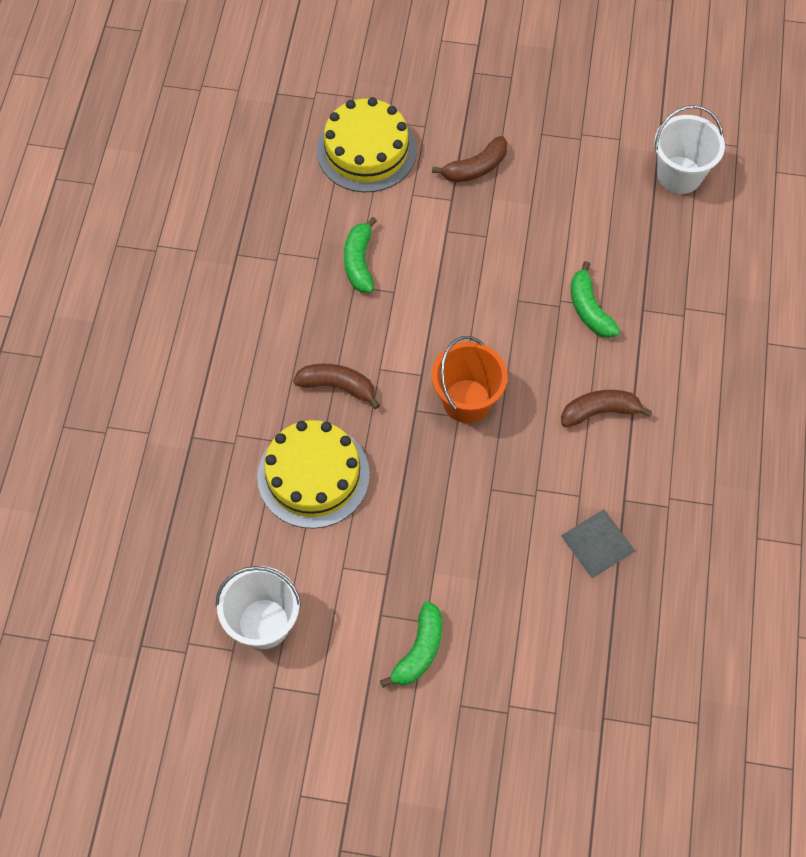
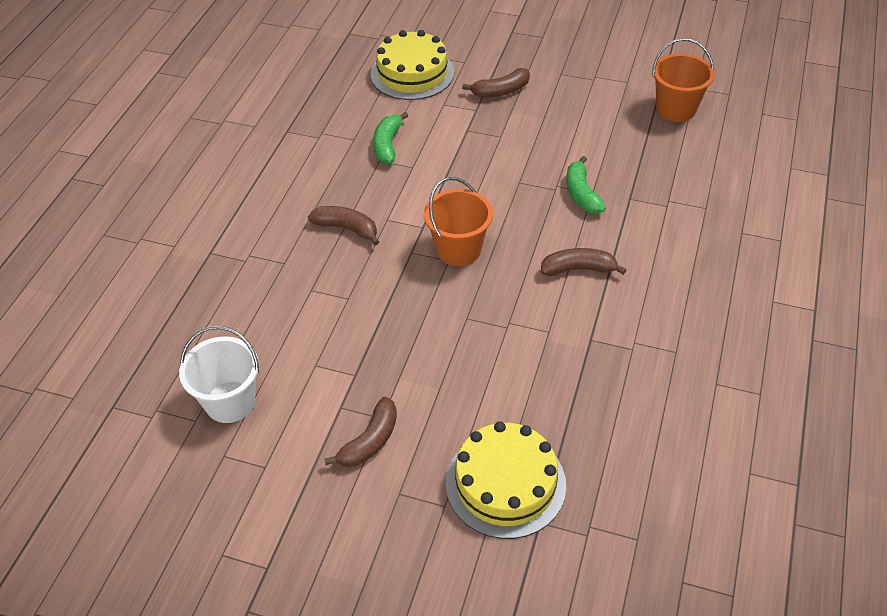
camera: 10 degrees right, 15 degrees down
(313, 475) = (307, 291): yellow cake -> yellow cake (505, 483)
(419, 650) = (370, 441): green banana -> brown banana
(598, 543) = (559, 371): grey pyramid -> none
(679, 175) = (676, 109): white bucket -> orange bucket

